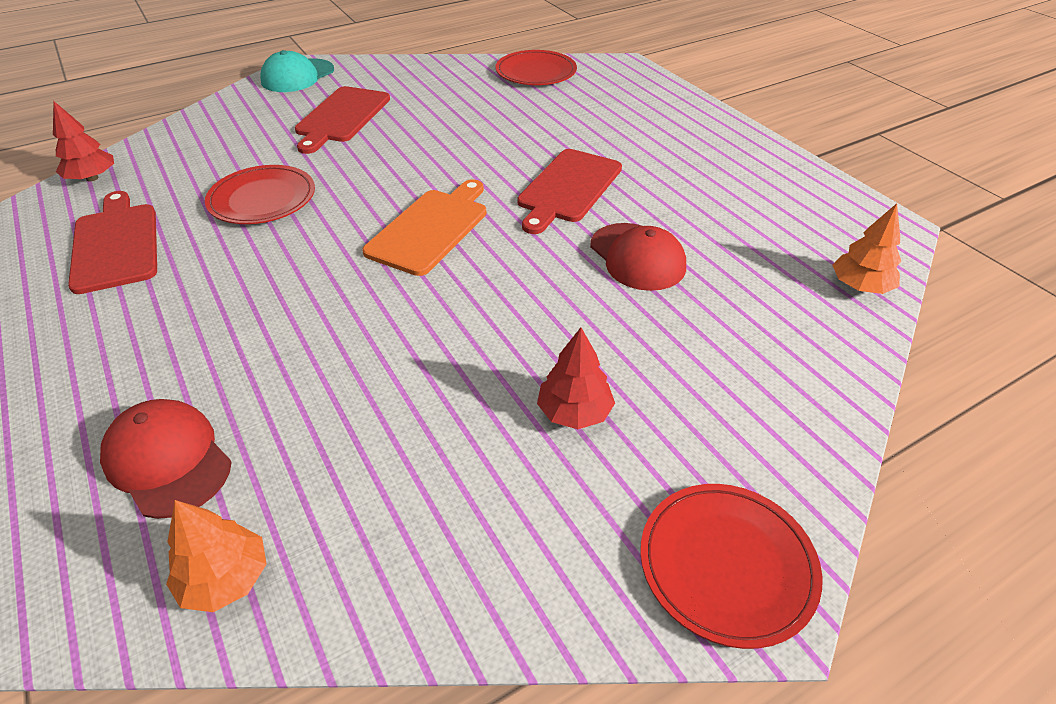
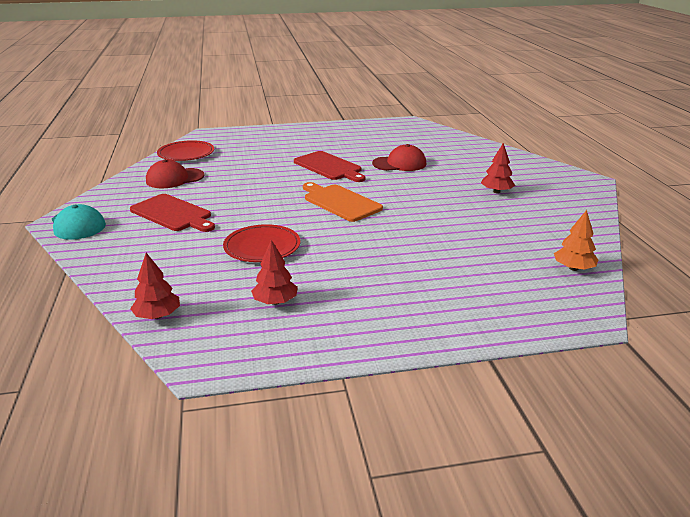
camera: 70 degrees left, 15 degrees down
(116, 244) = (275, 301): red cutting board -> red tree
(168, 460) = (499, 281): red cap -> red cap (175, 178)
(727, 565) = (575, 182): red plate -> none
(860, 286) = (444, 134): orange tree -> none

